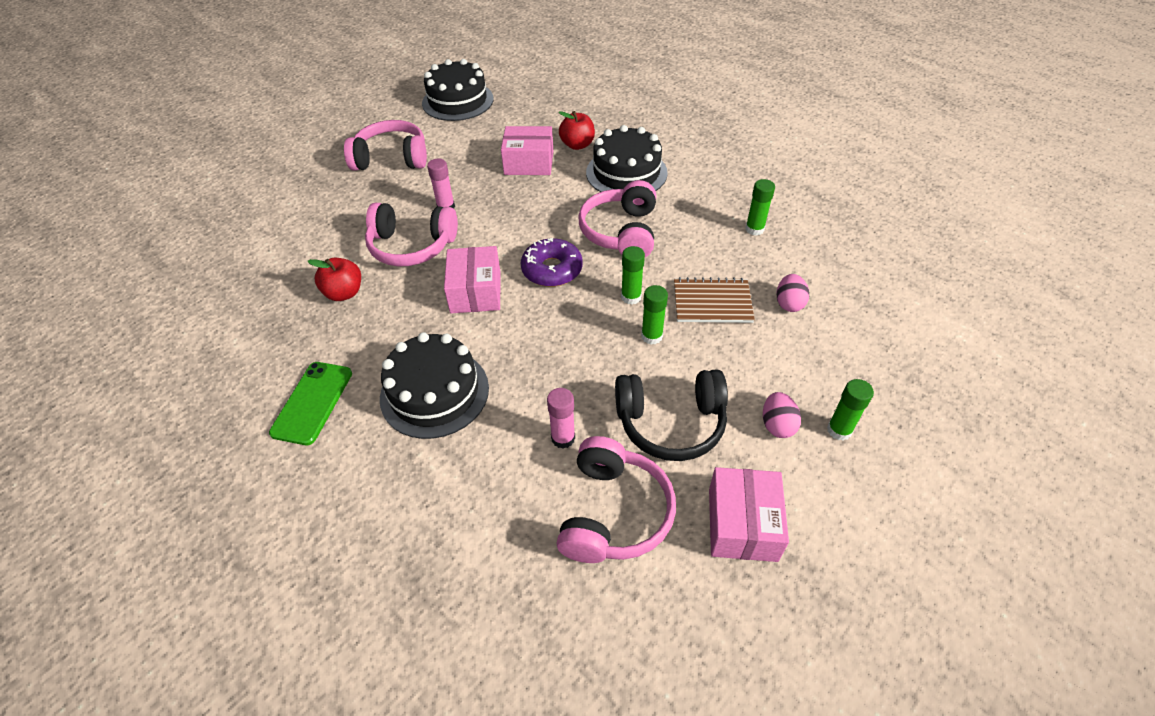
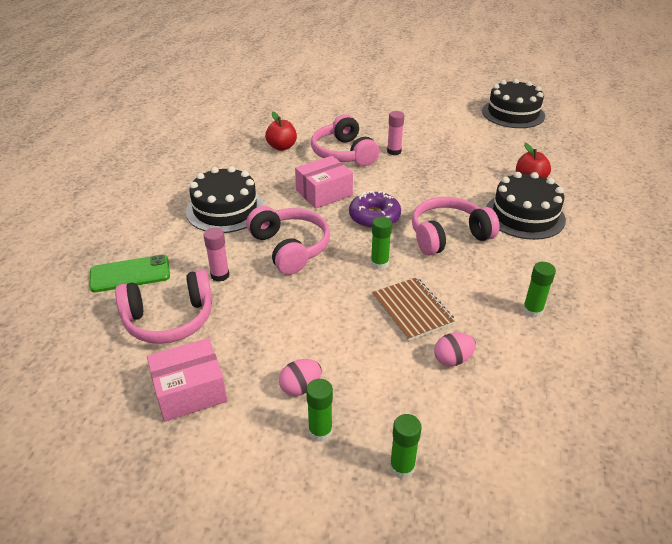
camera: 60 degrees right, 10 degrees down
(312, 402) = (191, 171): green phone -> green phone (130, 274)
(391, 158) = (419, 114): pink headphones -> pink headphones (290, 248)
(529, 163) = (480, 167): pink box -> none
(651, 336) = (346, 287): green glue stick -> green glue stick (402, 467)
(671, 423) = (265, 324): black headphones -> none

